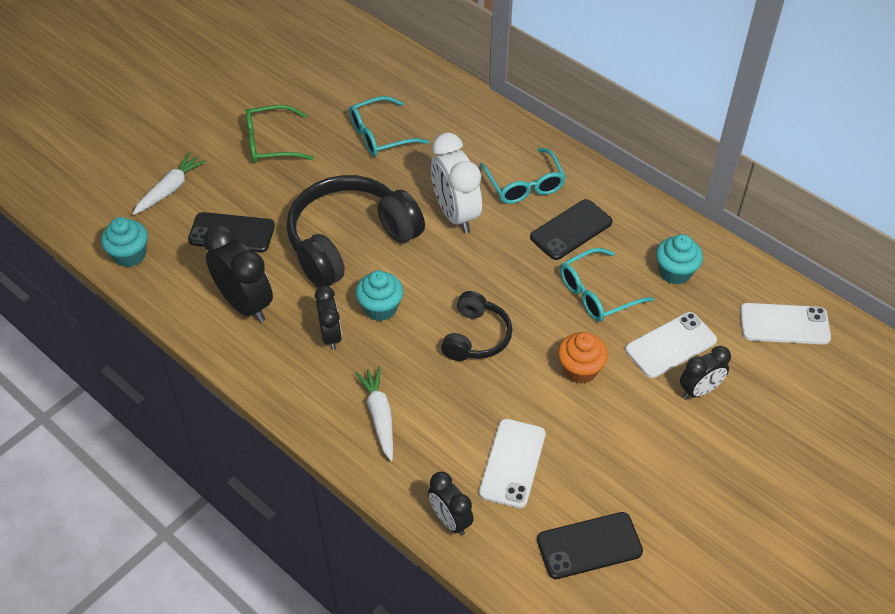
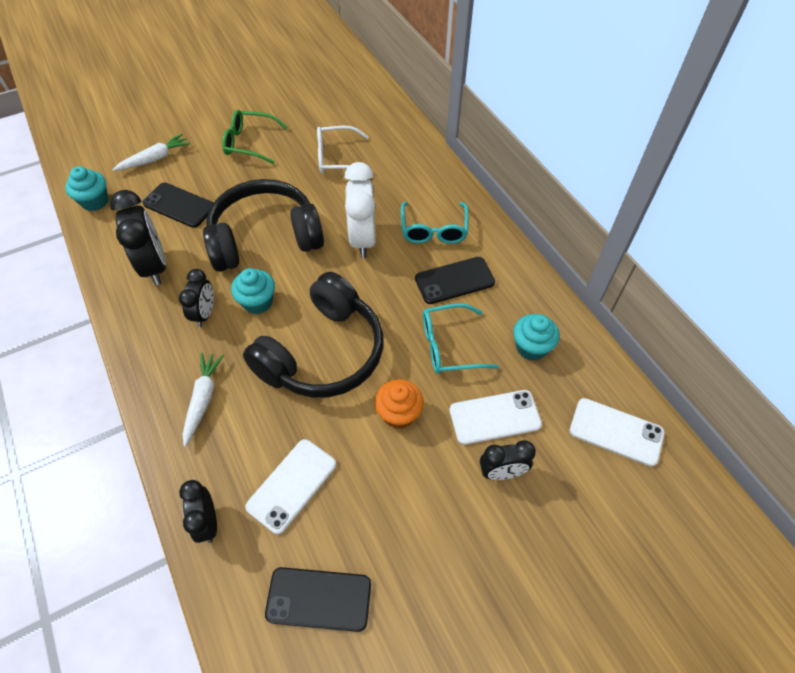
camera: 20 degrees right, 5 degrees up
(380, 135) = (337, 158): turquoise glasses -> white glasses
(476, 337) = (323, 353): black headphones -> black headphones, size x1.87

